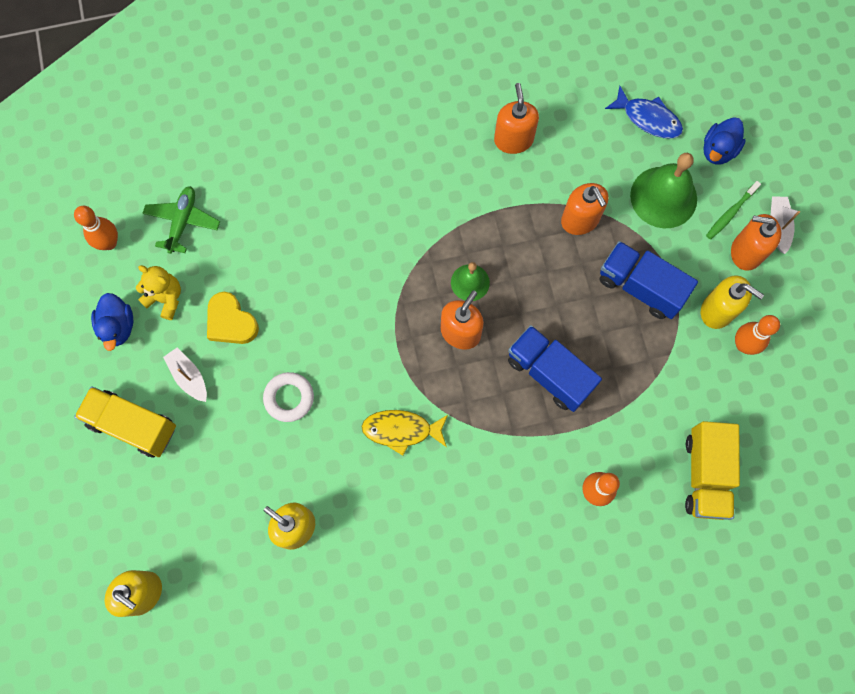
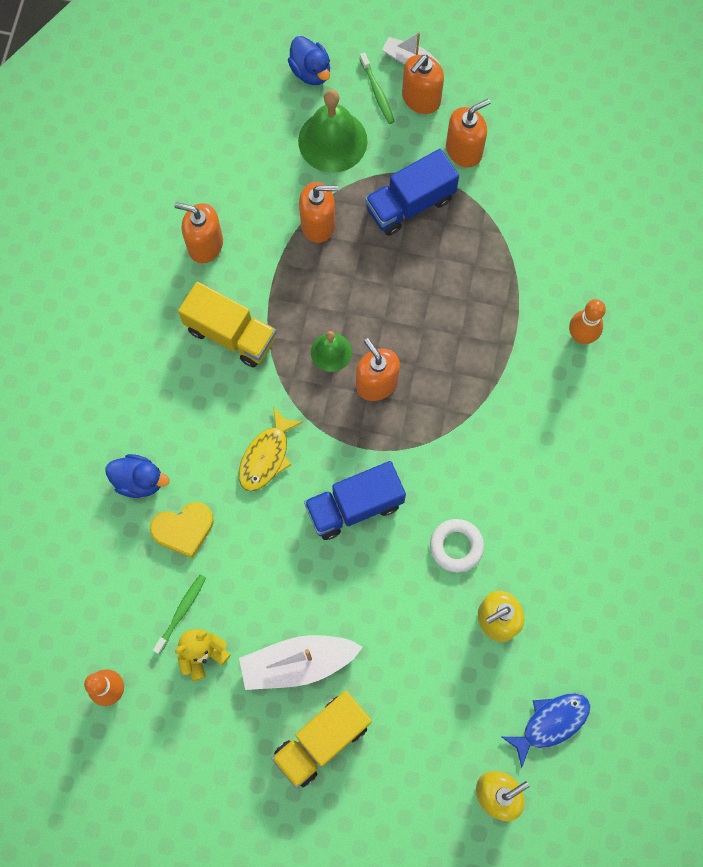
camera: 65 degrees left, 0 degrees up
(118, 327) = (209, 715): blue duck -> blue duck (139, 480)
(183, 222) = (126, 603): green plane -> none
(189, 377) = (297, 663): white boat -> white boat, size x1.74
(193, 266) = (181, 612): none -> green toothbrush
(231, 322) = (260, 597): yellow heart -> yellow heart (184, 529)
(289, 398) = (366, 573): white ring -> white ring (456, 546)
(401, 430) = (446, 480): yellow fish -> yellow fish (266, 456)
(549, 373) = (454, 322): blue truck -> blue truck (354, 506)
(648, 118) = (247, 115): blue fish -> blue fish (551, 723)
(705, 475) = (607, 235): yellow truck -> yellow truck (231, 334)
(717, 311) = (464, 150): yellow soap dispenser -> orange soap dispenser
(743, 345) = (506, 145): orange bowling pin -> none

